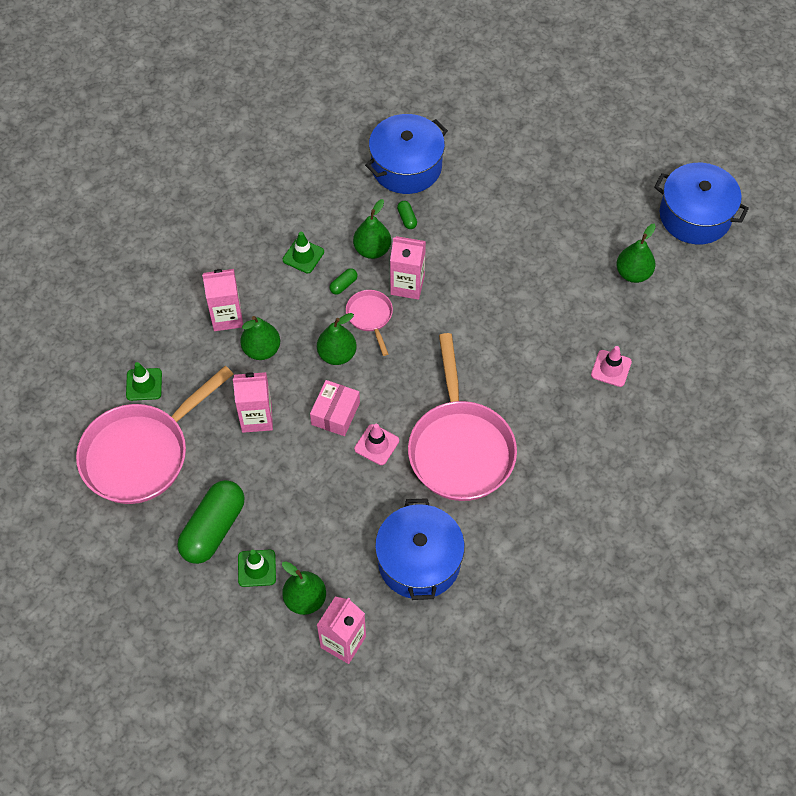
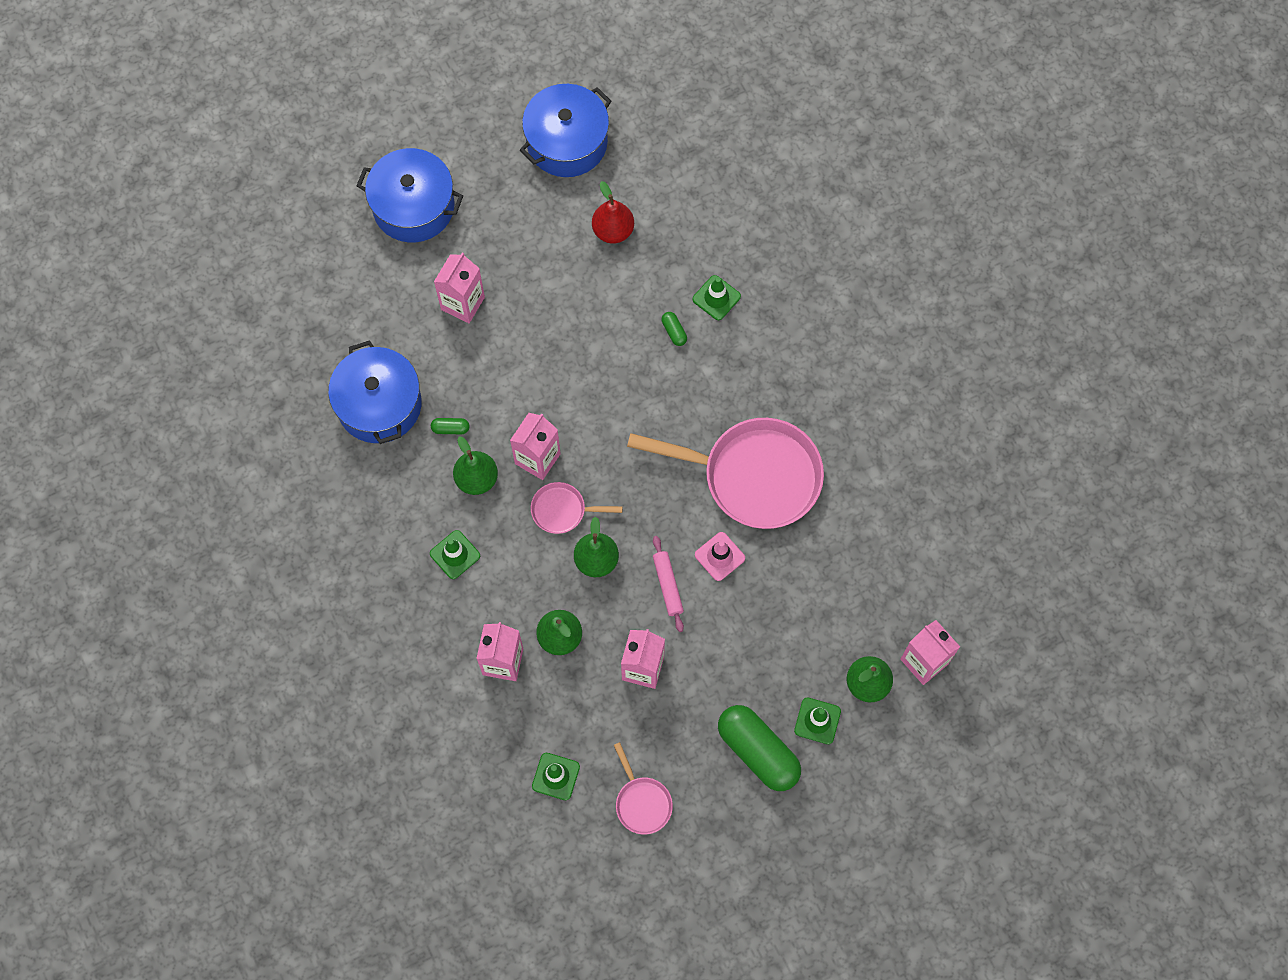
camera: 70 degrees left, 10 degrees up
(141, 454) = (642, 802): pink pan -> pink pan, size x0.46
(335, 413) = (668, 585): pink box -> pink rolling pin
(343, 285) = (511, 524): green capsule -> green capsule (674, 331)
(419, 561) = (863, 560): blue pot -> blue pot (413, 206)
(516, 192) = (463, 303): none -> pink carton
(611, 368) = (716, 298): pink traffic cone -> green traffic cone
(633, 273) = (613, 231): green pear -> red pear

